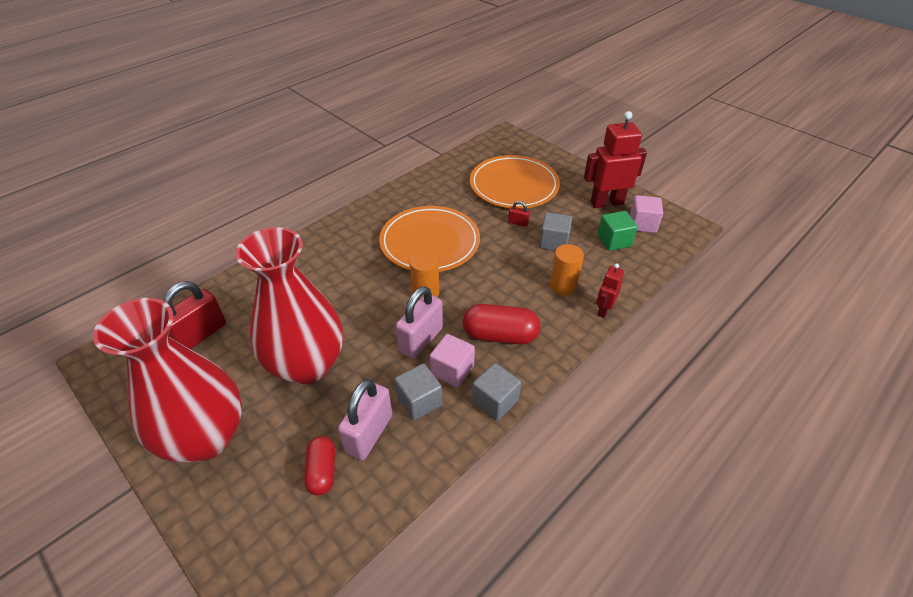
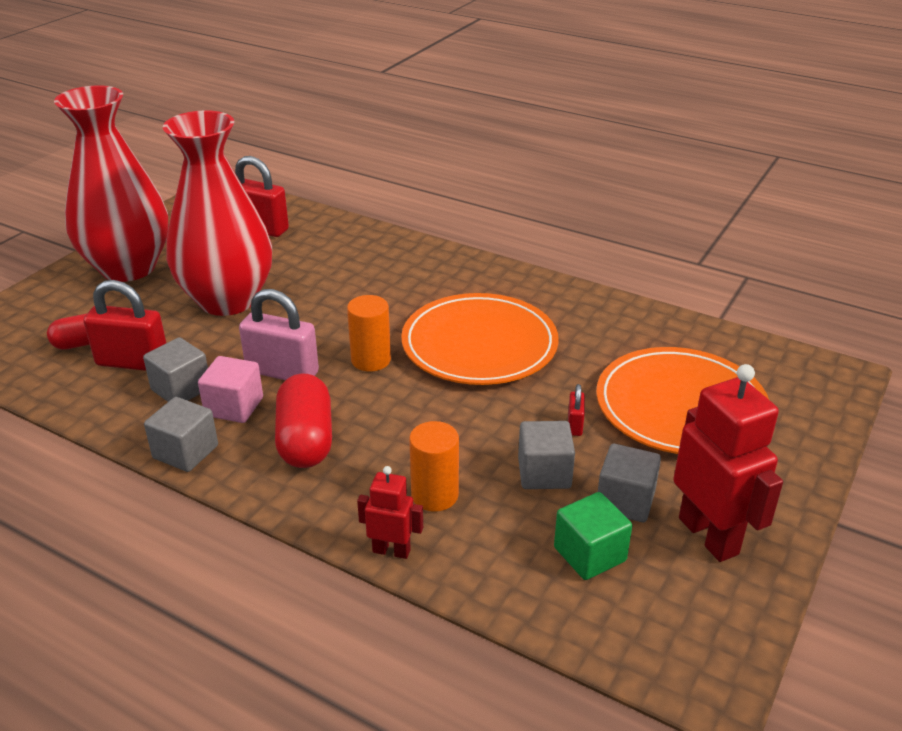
camera: 75 degrees right, 10 degrees down
(369, 434) = (132, 362): pink padlock -> red padlock
(579, 221) = (625, 501): none -> grey cube
(642, 224) = (669, 597): pink cube -> none

